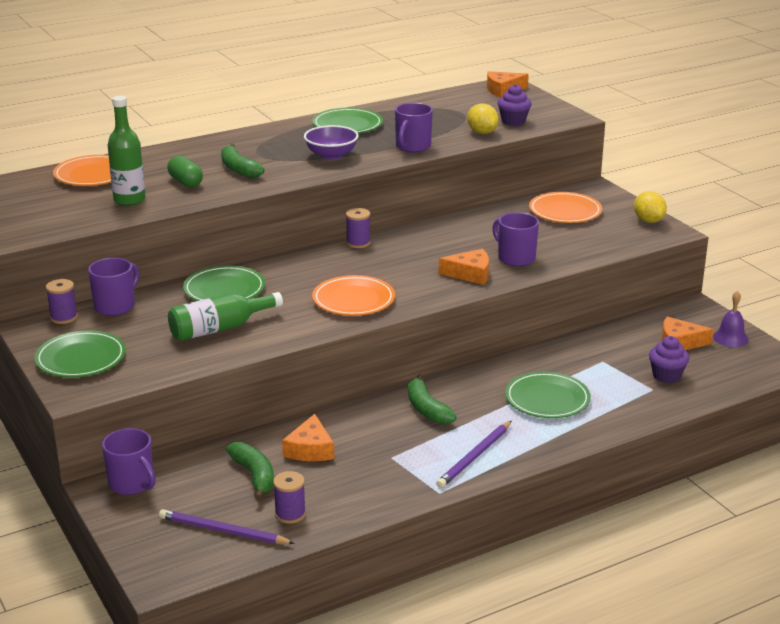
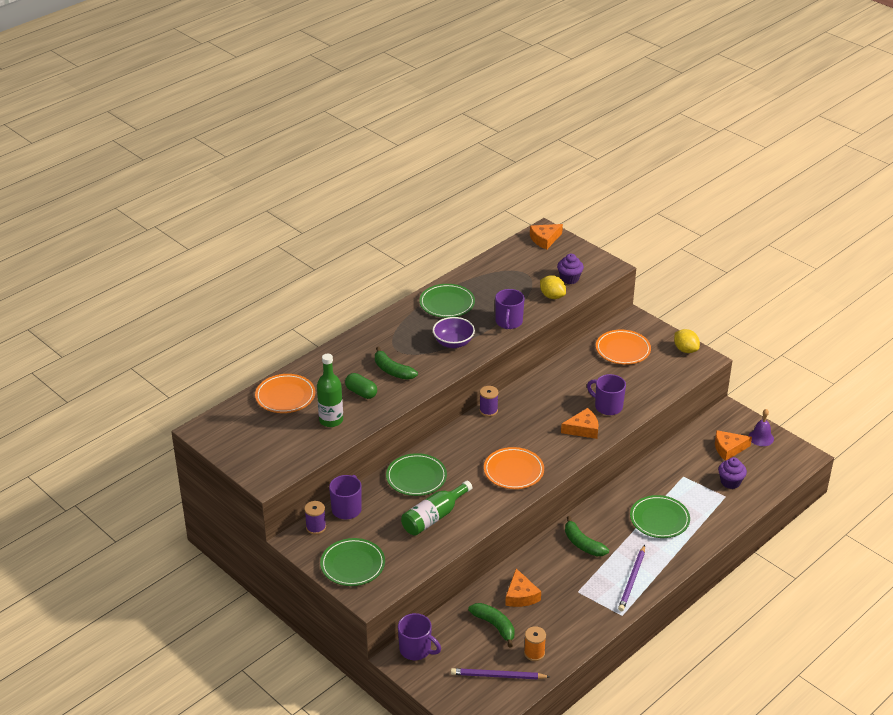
camera: 15 degrees left, 10 degrees up
(290, 514) = (534, 653): purple spool -> orange spool

